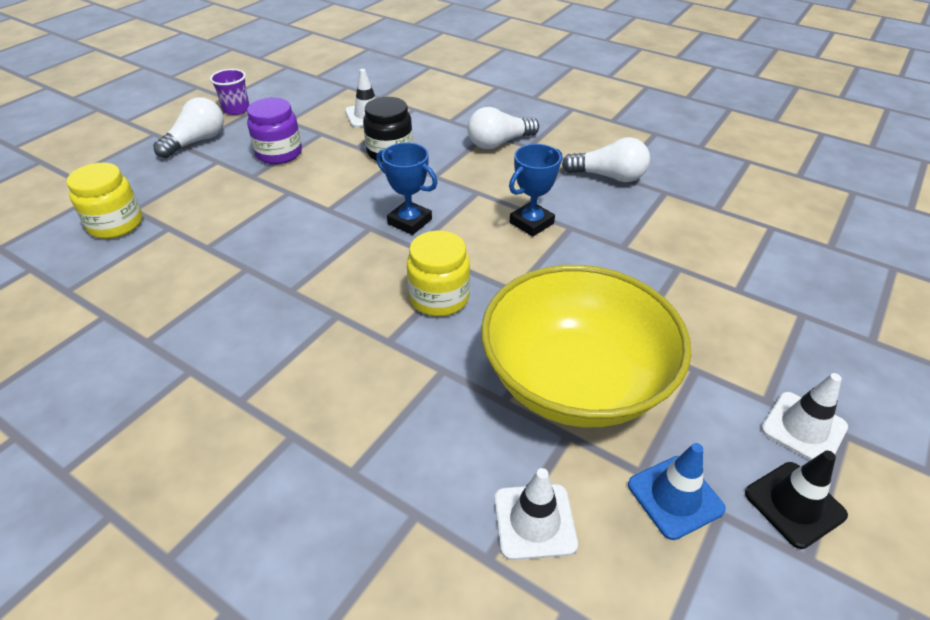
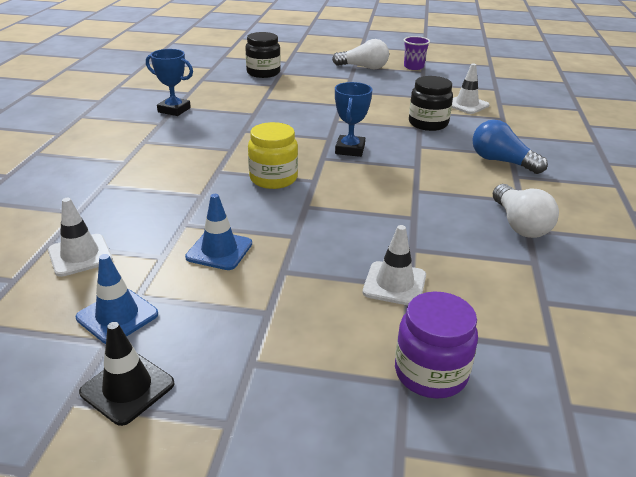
camera: 65 degrees right, 10 degrees down
(116, 224) = (263, 73): yellow jar -> black jar
(279, 153) = (380, 91): purple jar -> purple jar (430, 373)
(499, 143) = (501, 161): white light bulb -> blue light bulb
(531, 223) = (400, 198): blue trophy -> blue trophy (174, 110)
(575, 381) = (219, 250): yellow bowl -> blue traffic cone
(803, 428) = (224, 391): white traffic cone -> white traffic cone (394, 284)

